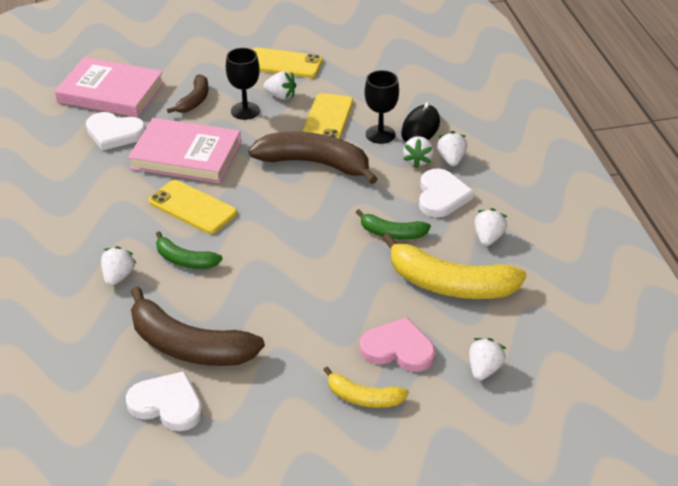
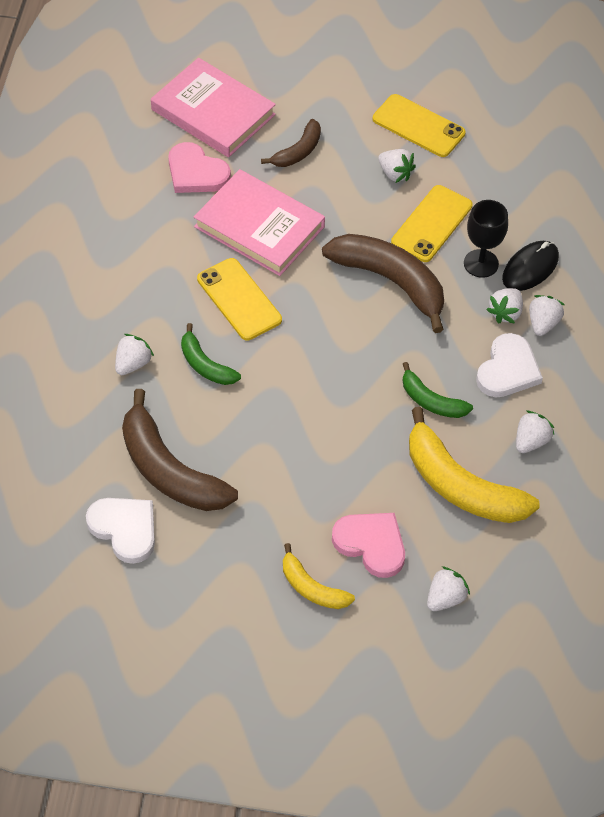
camera: 20 degrees right, 15 degrees up
(114, 133) = (196, 172): white heart -> pink heart
(245, 111) = (347, 183): black goblet -> none

